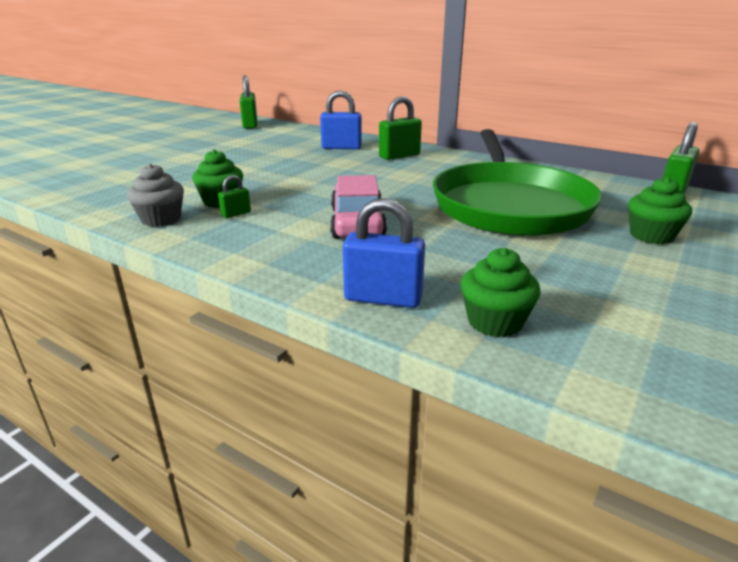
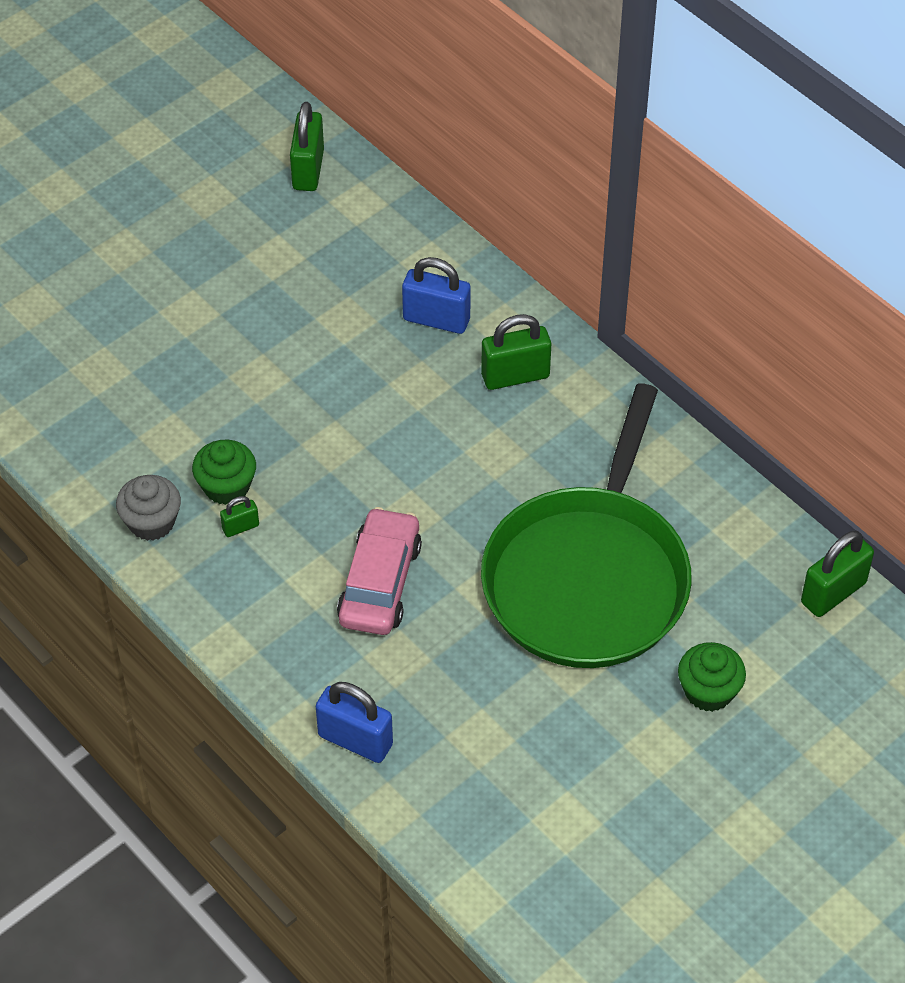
camera: 15 degrees right, 25 degrees up
(495, 322) = (441, 798): green cupcake -> none

